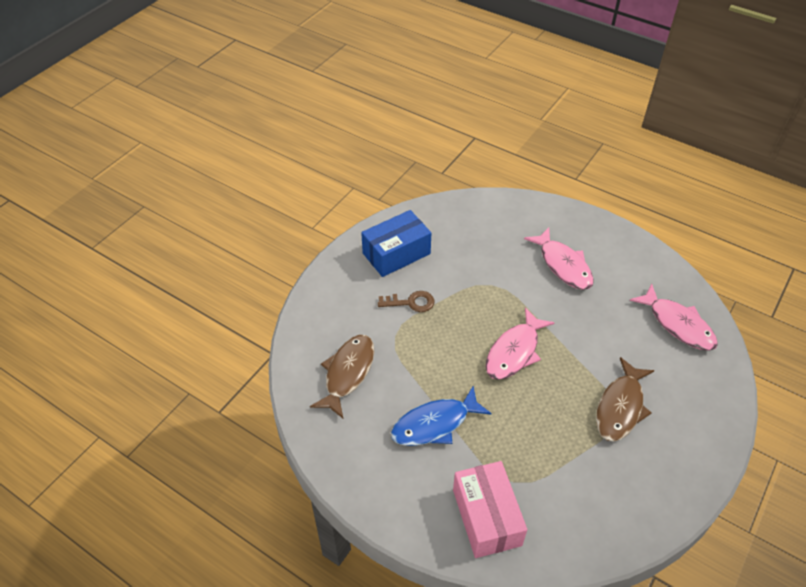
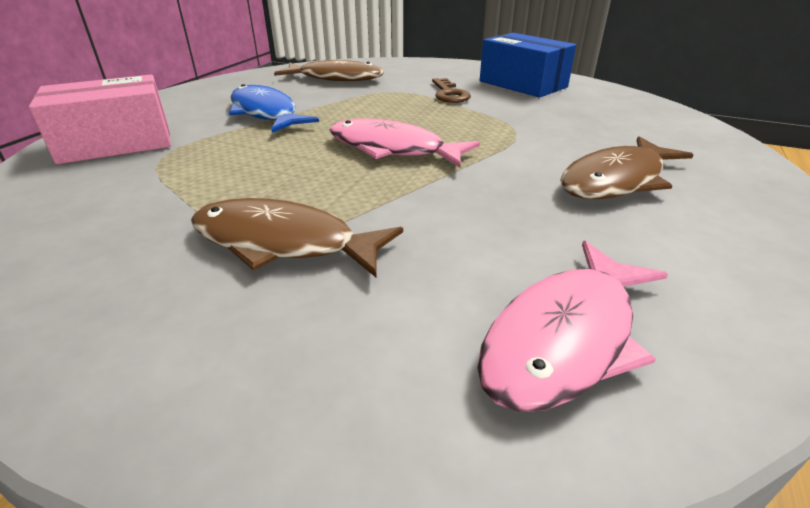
camera: 80 degrees right, 15 degrees down
(563, 265) = (616, 180): pink fish -> brown fish

